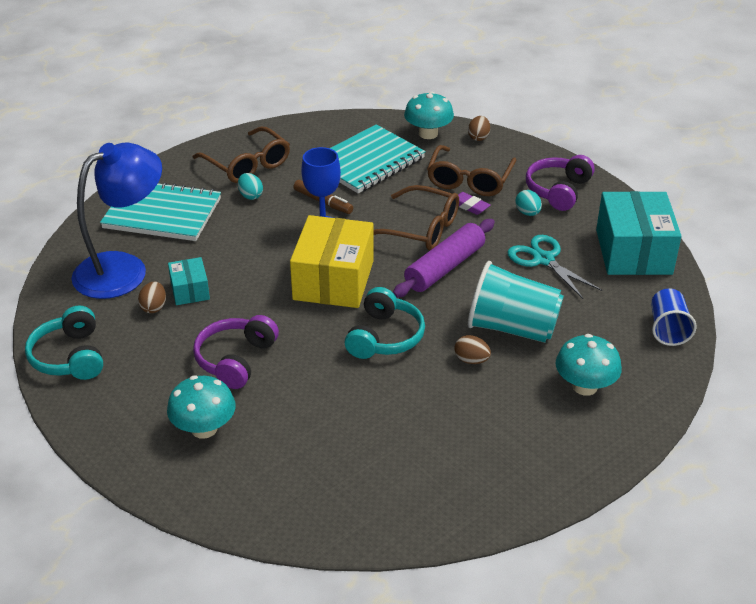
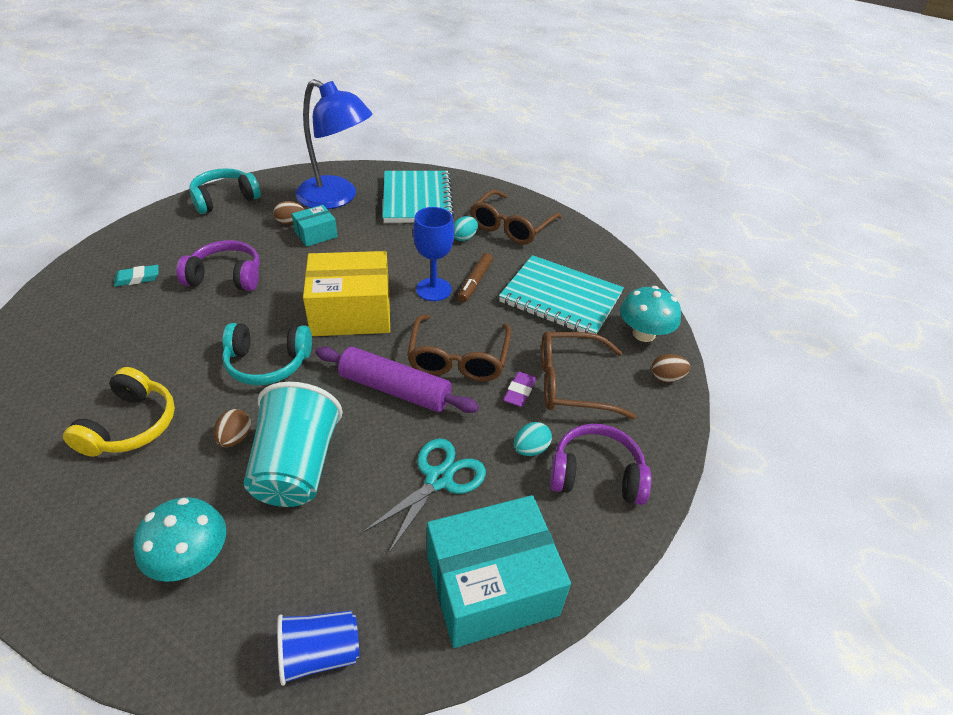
camera: 70 degrees right, 5 degrees up
(204, 428) = (137, 278): turquoise mushroom -> turquoise eraser
(436, 424) = (131, 425): none -> yellow headphones

